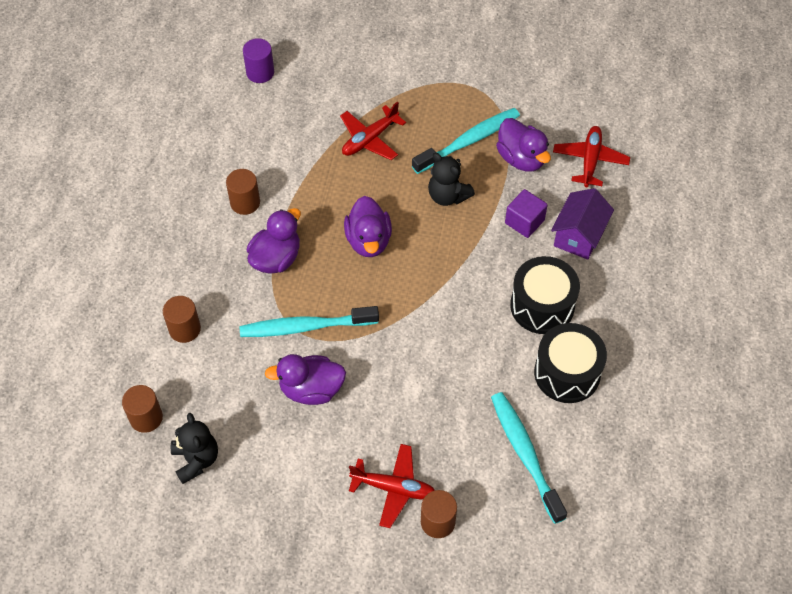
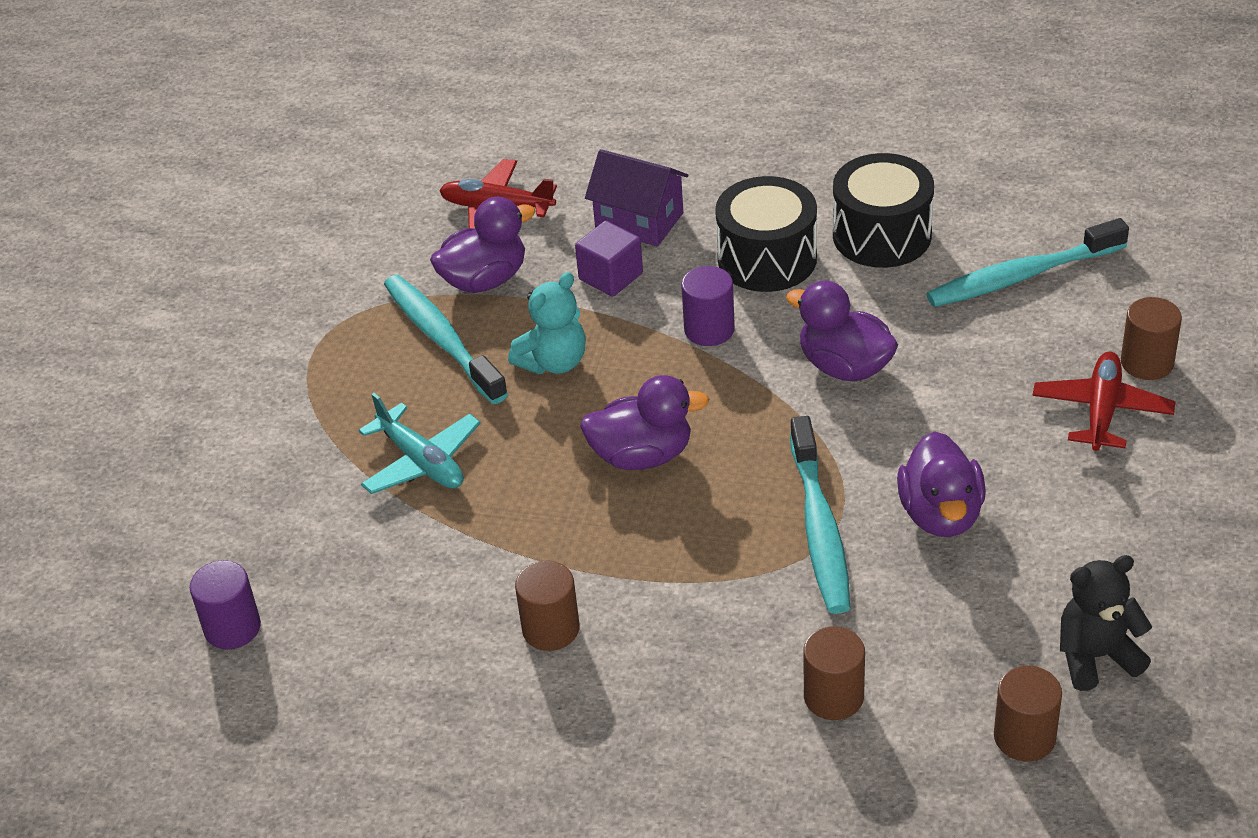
camera: 85 degrees left, 15 degrees down
(276, 258) = (677, 576): purple duck -> purple duck (844, 367)
(370, 139) = (421, 462): red plane -> turquoise plane
(447, 195) = (554, 362): black teddy bear -> turquoise teddy bear
(474, 273) = (709, 329): none -> purple cylinder

